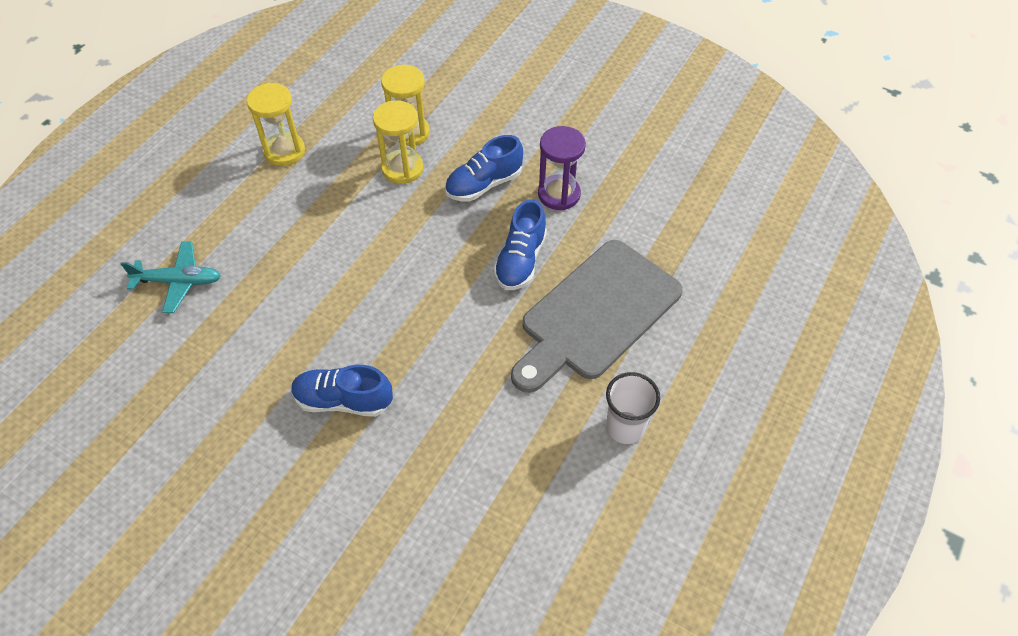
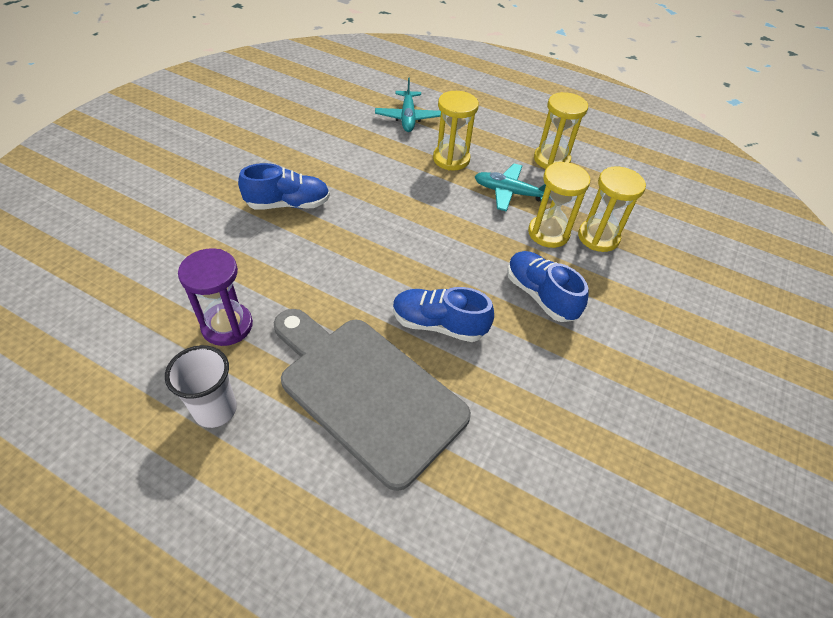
camera: 85 degrees right, 5 degrees down
(273, 240) = (451, 159): none -> yellow hourglass
(338, 192) = (509, 193): none -> turquoise plane
(343, 400) = (288, 204): blue shoe -> blue shoe turned 75 degrees clockwise
(559, 194) = (539, 363): purple hourglass -> purple hourglass (227, 326)

